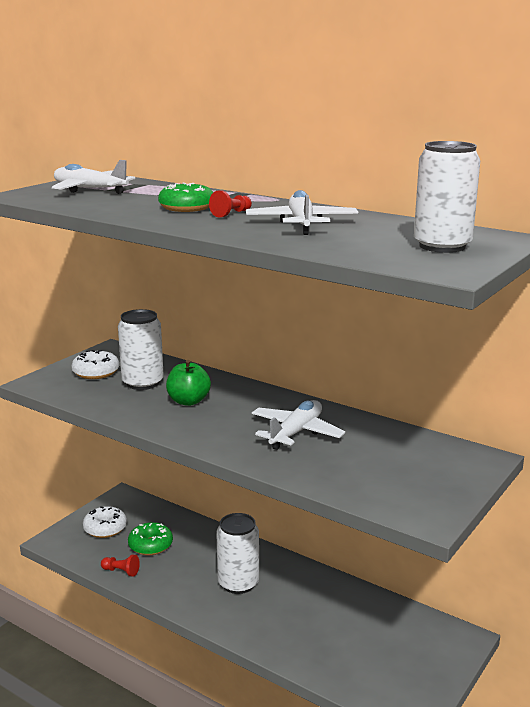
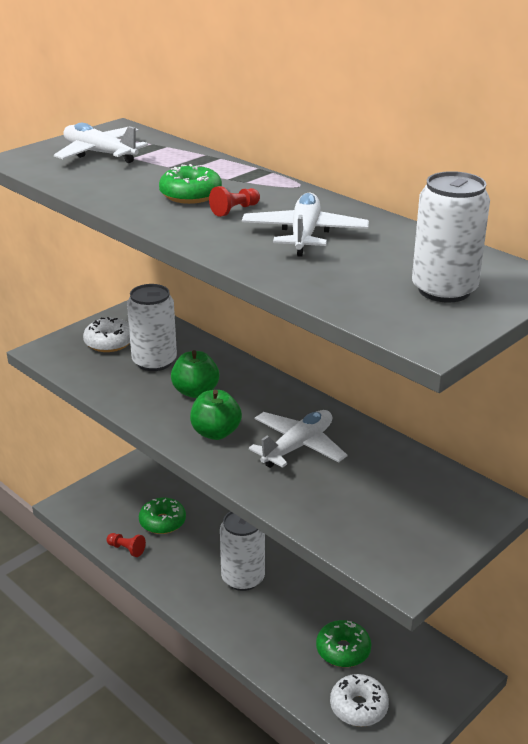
camera: 10 degrees right, 10 degrees up
(105, 528) = (120, 496): white donut -> white donut (358, 707)
(217, 429) = (216, 432): none -> green apple
(347, 632) = (343, 650): none -> green donut

